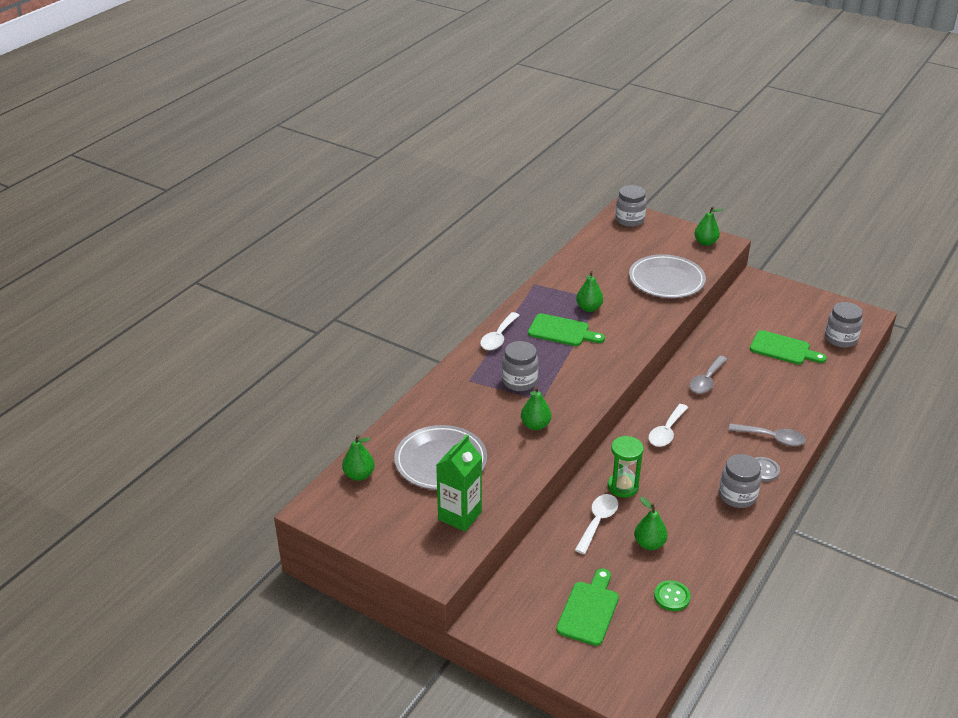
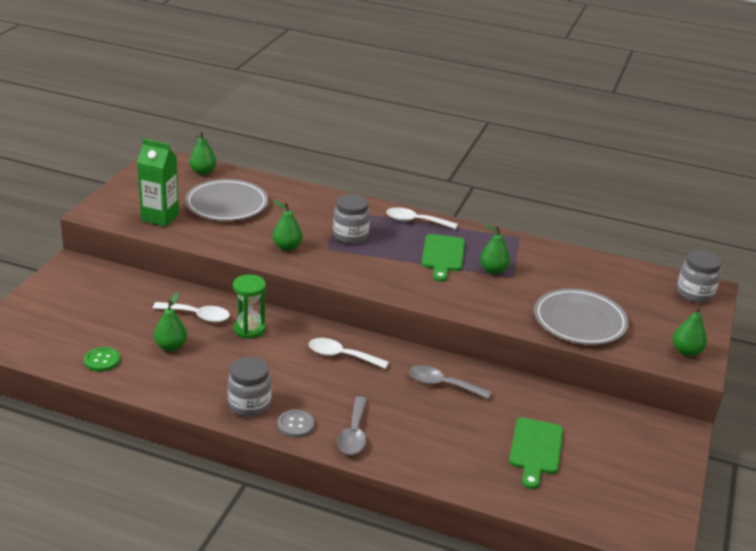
camera: 75 degrees right, 5 degrees down
(589, 610) = (86, 314): green cutting board -> none
(840, 339) = (586, 506): grey jar -> none

